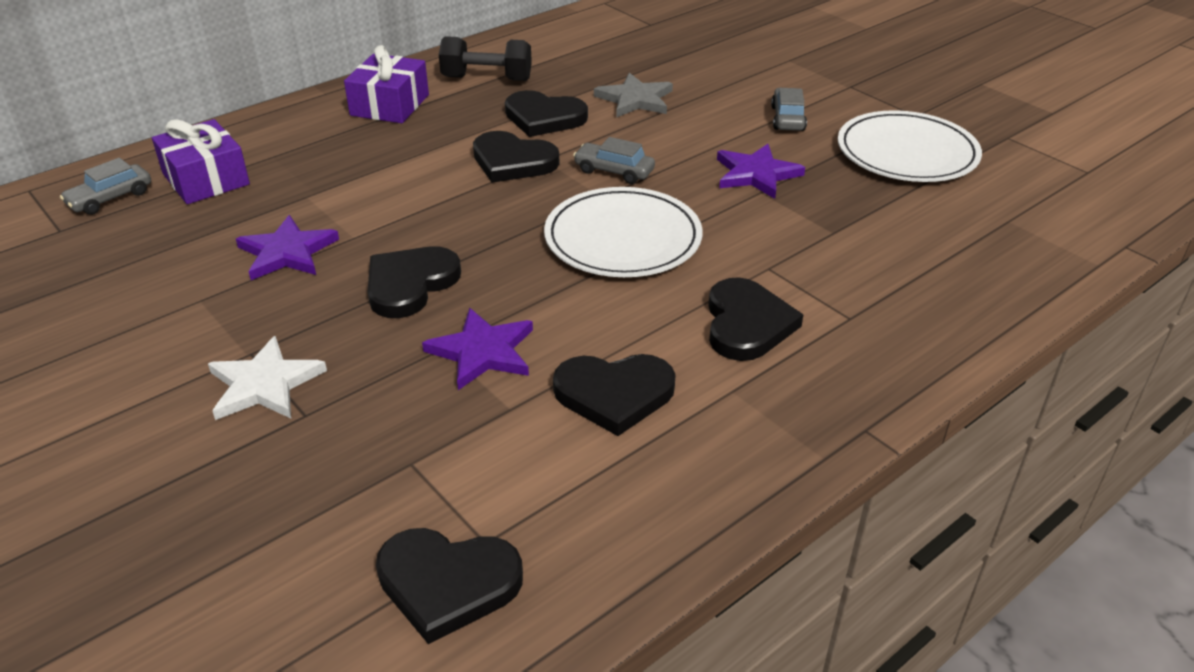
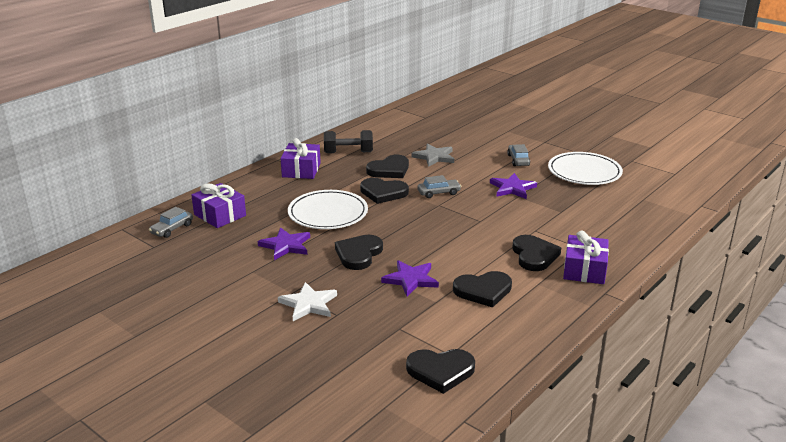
camera: 10 degrees left, 10 degrees down
(544, 118) = (389, 170): black heart -> black heart turned 45 degrees counterclockwise
(614, 171) = (439, 193): grey car -> grey car turned 150 degrees clockwise
(623, 238) = (457, 223): white plate -> white plate (328, 213)
(839, 369) = (584, 270): none -> purple gift

